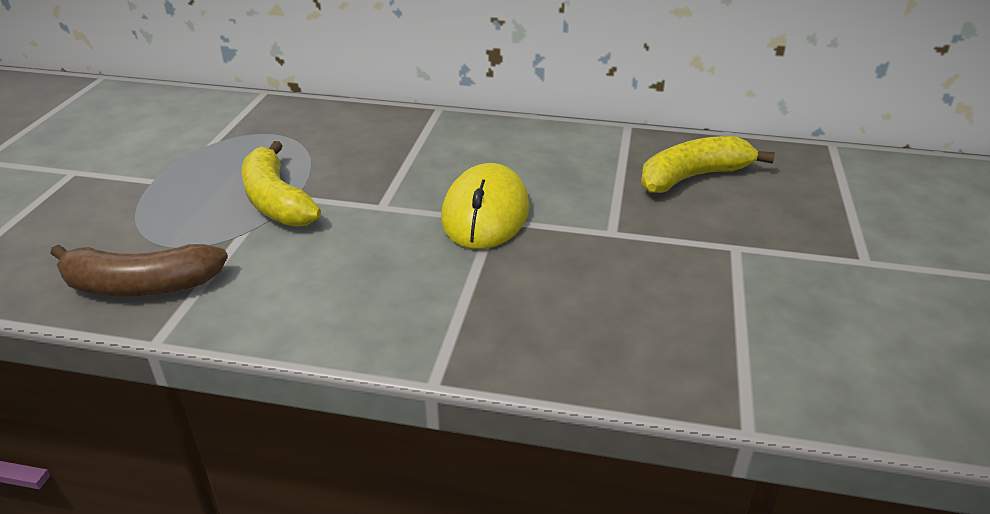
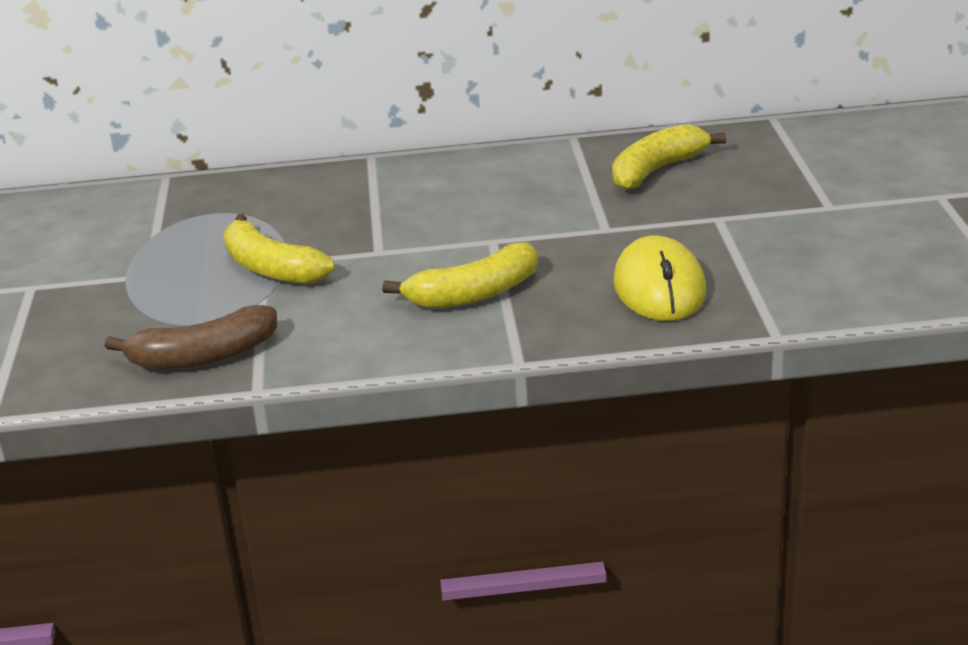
camera: 15 degrees left, 5 degrees down
(439, 278) = (474, 294): none -> yellow banana
(485, 213) = (482, 238): yellow mouse -> yellow mouse (659, 288)

